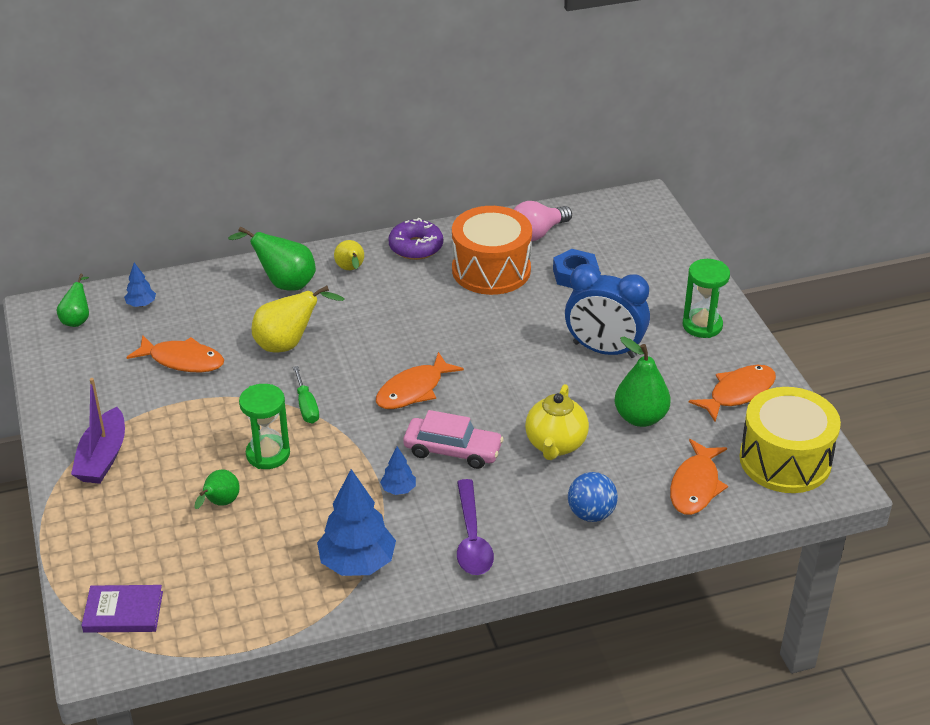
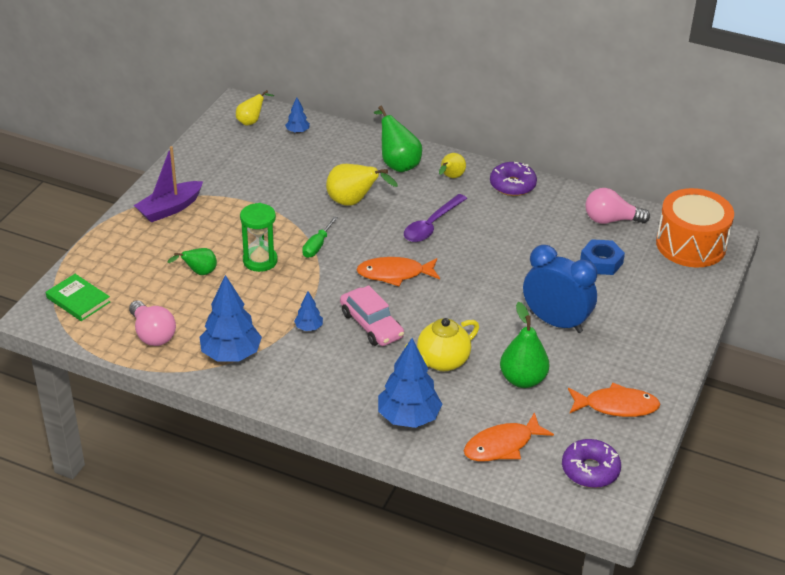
camera: 40 degrees right, 0 degrees up
(77, 319) = (251, 121): green pear -> yellow pear
(123, 612) = (78, 300): purple book -> green book
(182, 360) = (280, 178): orange fish -> none
(251, 595) = (152, 334): none -> pink light bulb
(472, 538) = (315, 384): purple spoon -> purple spoon (431, 225)
(491, 270) = (545, 227): orange drum -> orange drum (691, 245)
(591, 514) = (408, 417): blue ball -> blue tree
(604, 350) = (556, 322): blue clock -> blue clock turned 150 degrees clockwise
(702, 325) = (651, 347): green hourglass -> none
(785, 460) = (590, 470): yellow drum -> purple donut

